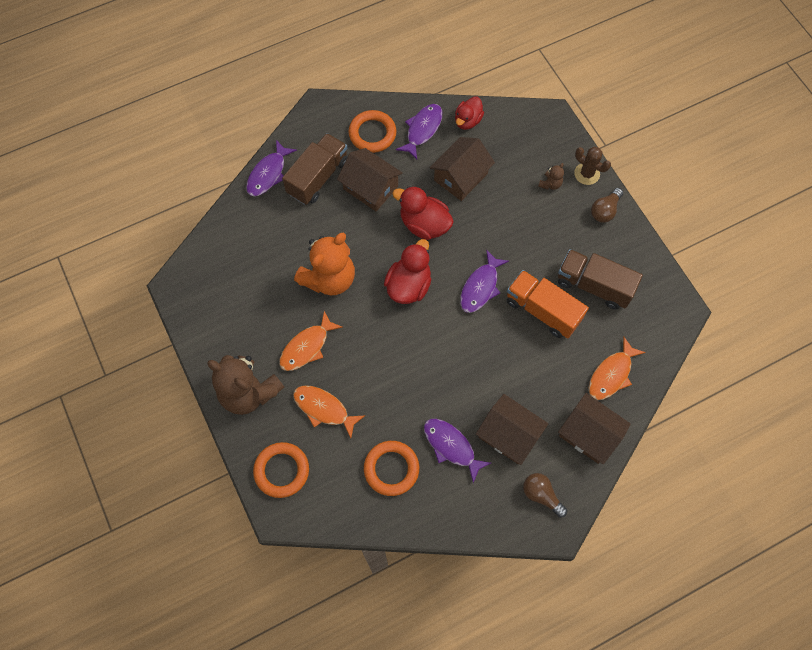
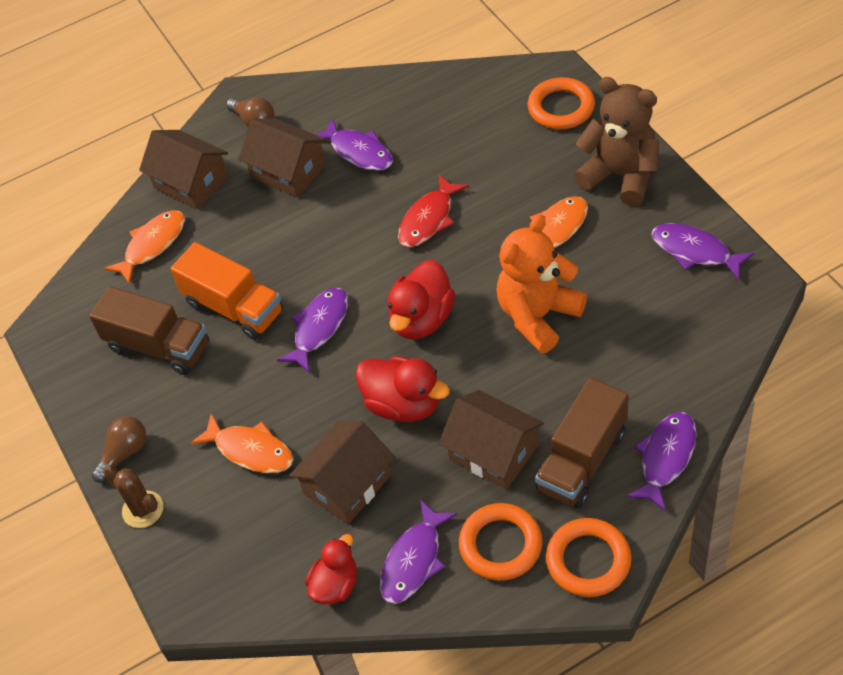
camera: 175 degrees left, 15 degrees down
(212, 317) = (695, 251): none -> purple fish
(324, 409) = (520, 170): orange fish -> orange fish (250, 450)
(391, 469) = (430, 124): orange ring -> orange ring (588, 560)
(398, 370) = (429, 219): none -> red fish
(550, 184) = (203, 487): brown teddy bear -> none

